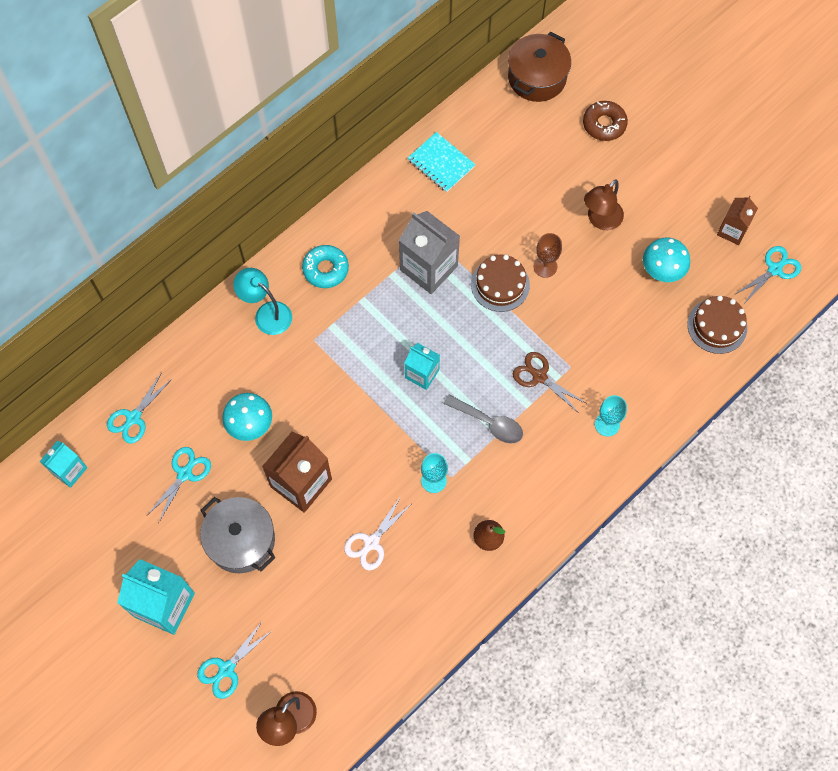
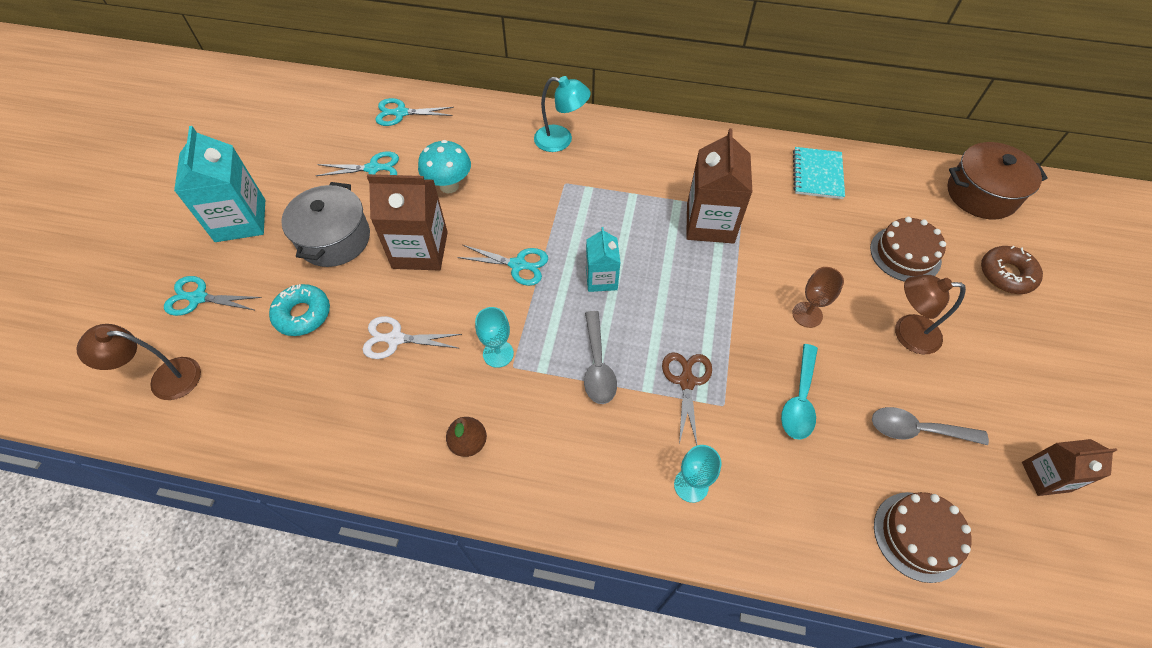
camera: 55 degrees right, 10 degrees down
(69, 470) = (328, 102): turquoise carton -> none
(267, 313) = (561, 140): turquoise lamp -> turquoise lamp turned 105 degrees clockwise
(325, 269) = (637, 154): turquoise donut -> turquoise donut (303, 314)
(428, 268) = (710, 223): grey carton -> brown carton
(500, 284) = (750, 288): brown cake -> brown cake (905, 254)
(598, 320) = (799, 400): none -> turquoise spoon
(661, 272) = (917, 430): turquoise mushroom -> grey spoon
(774, 269) = (1057, 561): turquoise scissors -> turquoise scissors (518, 265)

